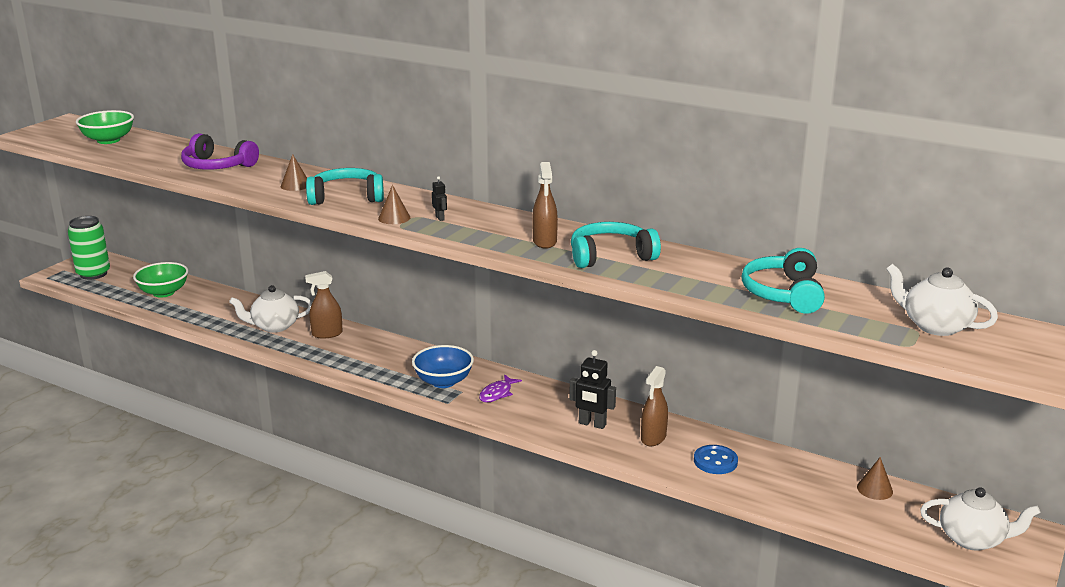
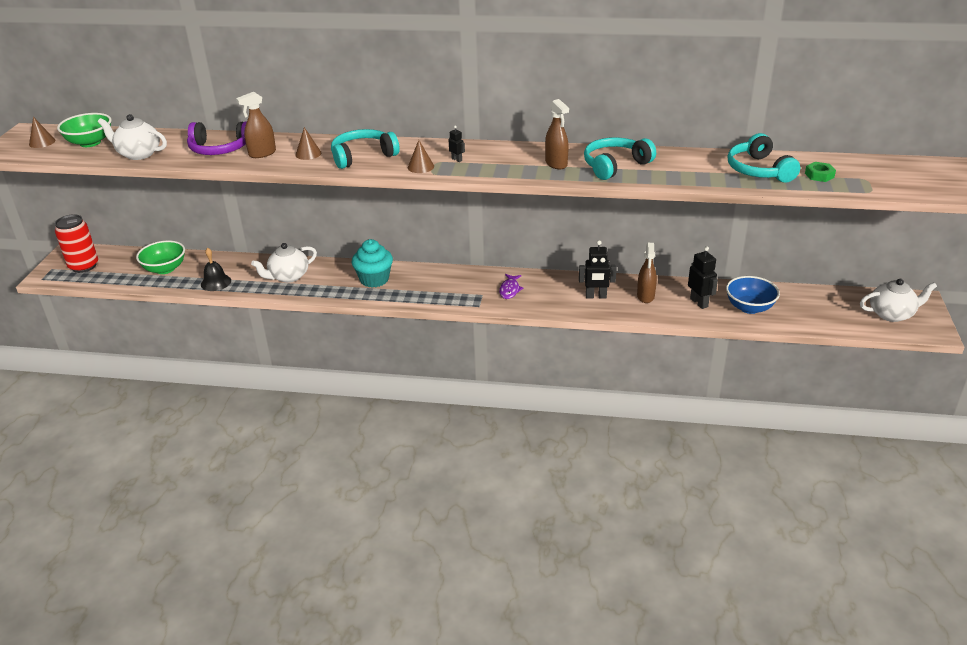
camera: 20 degrees left, 10 degrees up
(93, 274) = (84, 266): green can -> red can
(199, 316) = (216, 282): none -> black bell
(327, 334) = (337, 273): brown spray bottle -> brown spray bottle (262, 154)
(359, 349) = (374, 279): none -> turquoise cupcake
(443, 381) = (462, 290): blue bowl -> blue bowl (749, 307)
(715, 461) = (699, 302): blue button -> black robot
(858, 314) = (819, 175): none -> green nut
(875, 489) = (812, 296): brown cone -> brown cone (42, 142)
(935, 326) = (873, 173): white teapot -> white teapot (138, 154)

